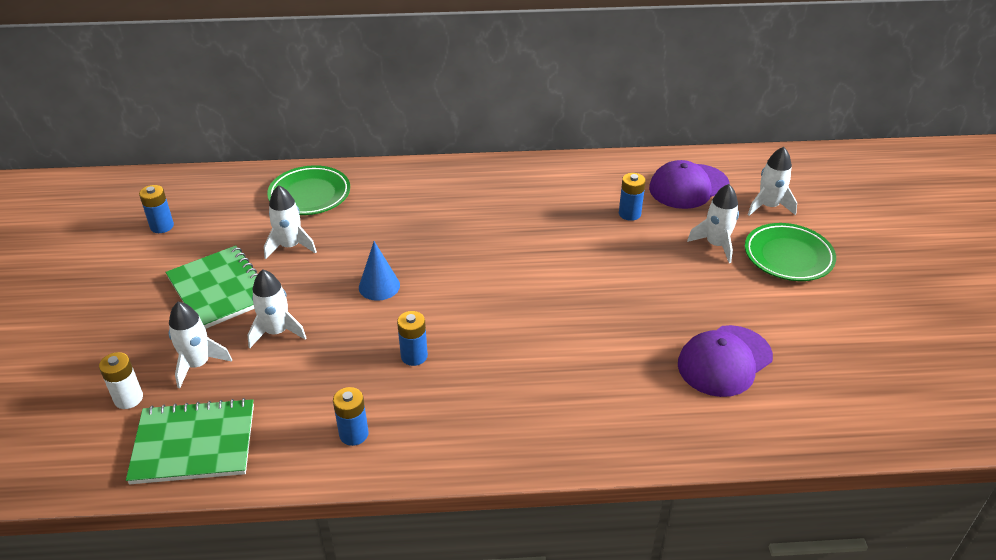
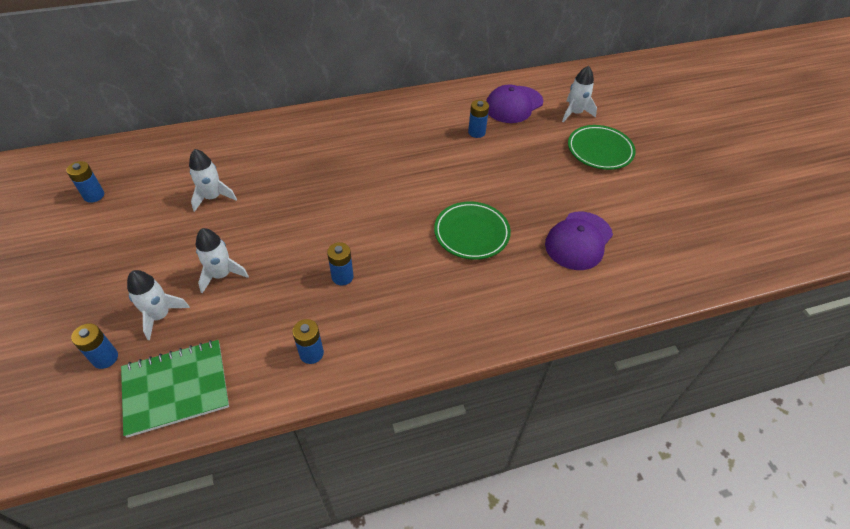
camera: 15 degrees left, 10 degrees up
(128, 398) = (105, 358): white battery -> blue battery
(219, 289) = (161, 245): green notebook -> none
(309, 195) = (217, 150): green plate -> green plate (471, 233)
(379, 286) = (297, 221): blue cone -> none
(716, 245) = (546, 149): white rocket -> none

